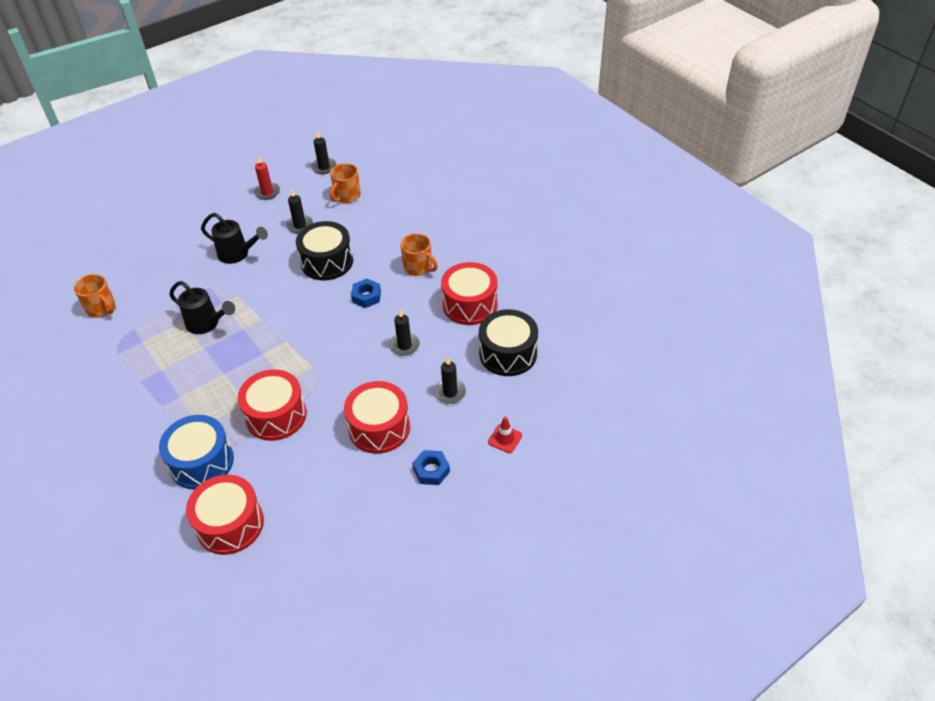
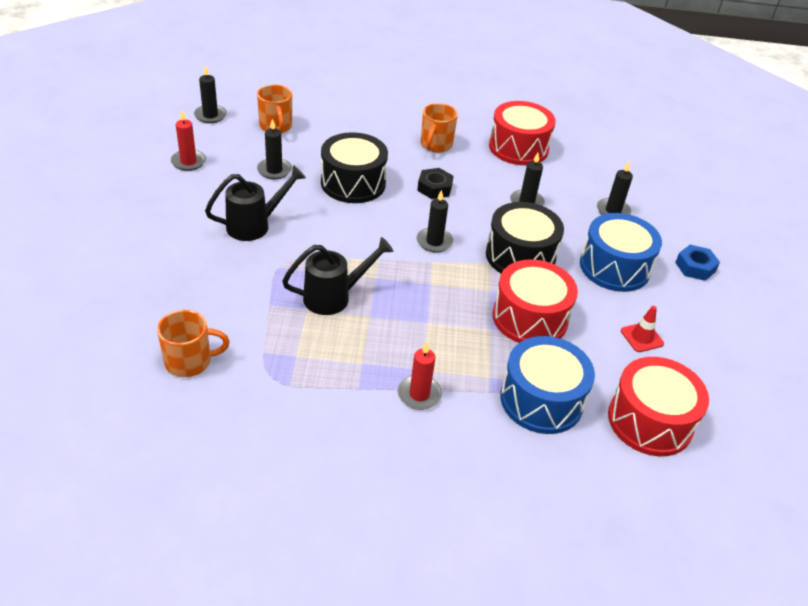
camera: 55 degrees left, 5 degrees down
(157, 407) = (419, 394): none -> red candle
(307, 330) = (434, 242): none -> black candle
(366, 296) = (434, 188): blue nut -> black nut
(379, 428) = (614, 267): red drum -> blue drum
(418, 267) = (436, 145): orange mug -> orange mug turned 120 degrees clockwise
(505, 439) = (695, 214): red traffic cone -> red traffic cone (642, 337)
(508, 353) = (600, 162): black drum -> black drum (520, 256)

